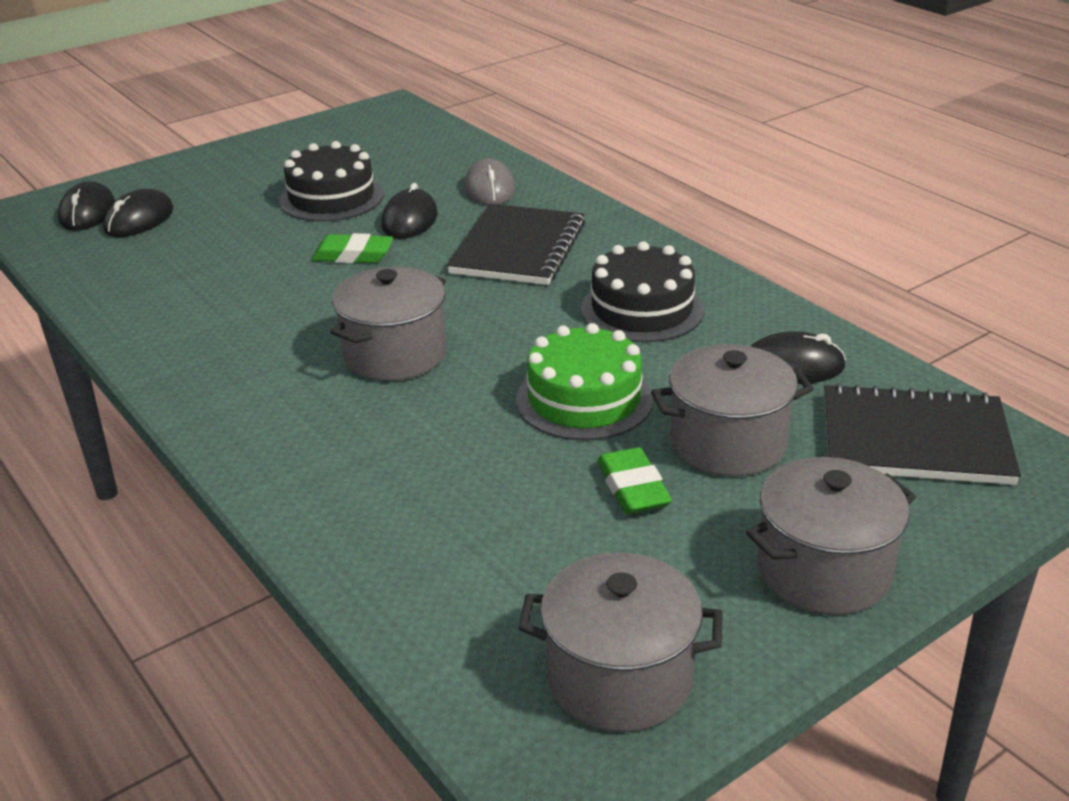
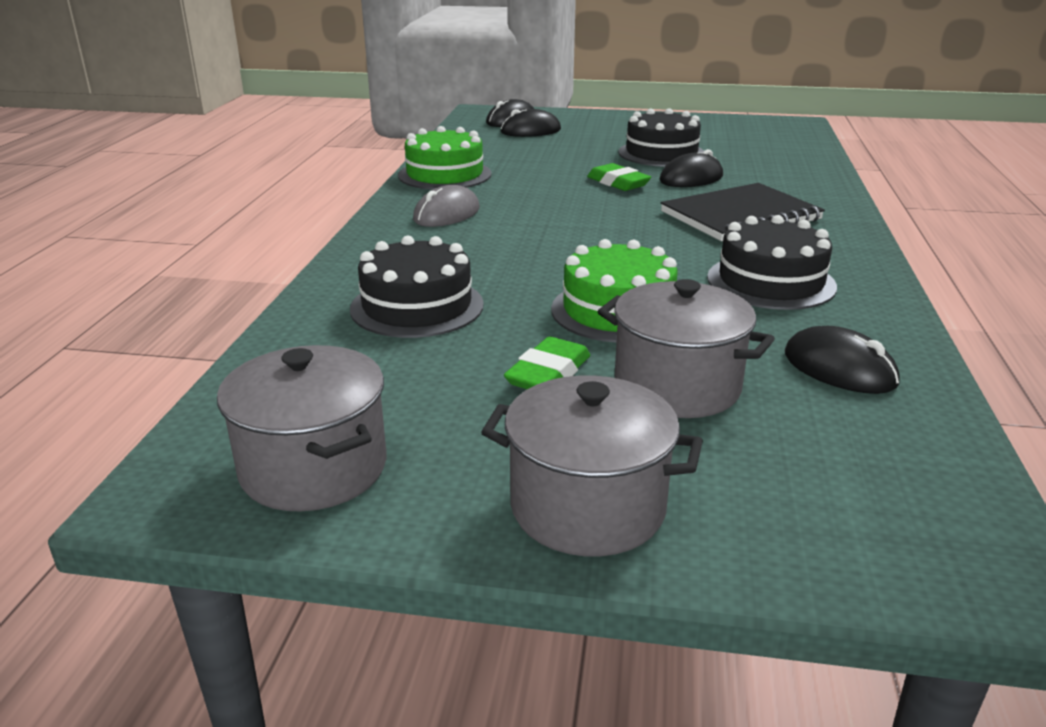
camera: 45 degrees right, 5 degrees down
(153, 324) = (445, 174): none -> green cake
(394, 354) = (542, 237): grey pot -> none
(422, 491) = (417, 306): none -> black cake
(489, 189) = (784, 180): grey mouse -> grey mouse (446, 214)
(915, 439) = (868, 474): black notebook -> none

